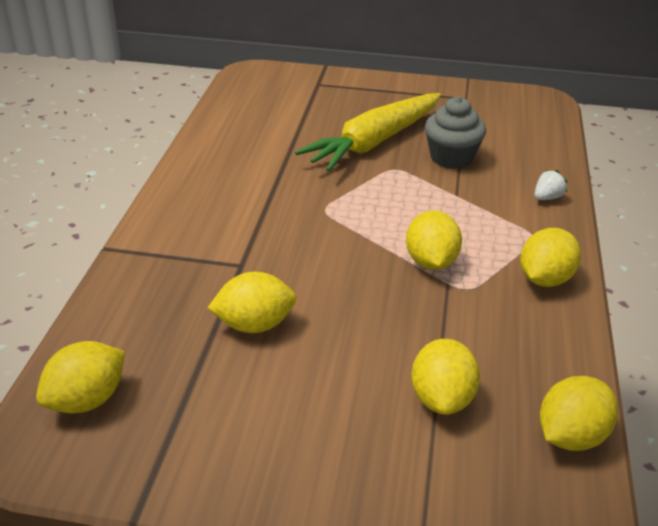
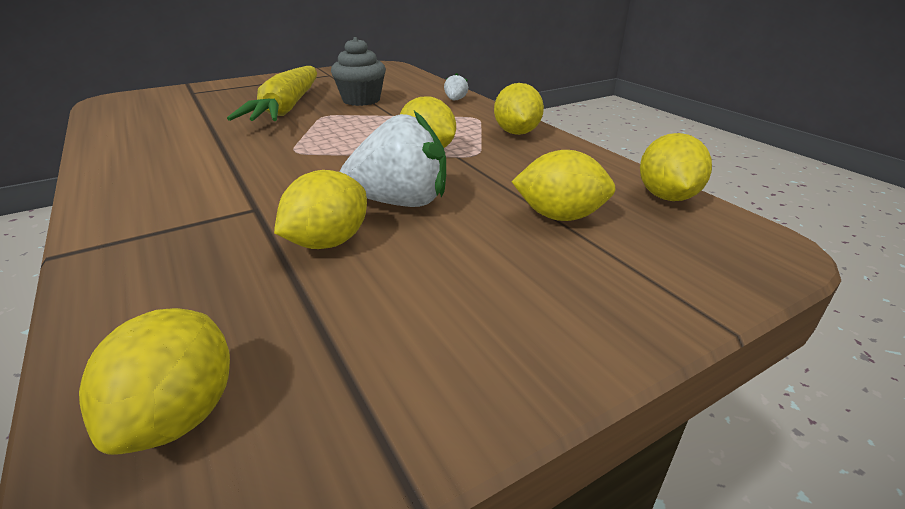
camera: 40 degrees left, 5 degrees down
(340, 313) = (400, 202): none -> white strawberry
(442, 398) = (559, 216): yellow lemon -> yellow lemon turned 45 degrees counterclockwise

